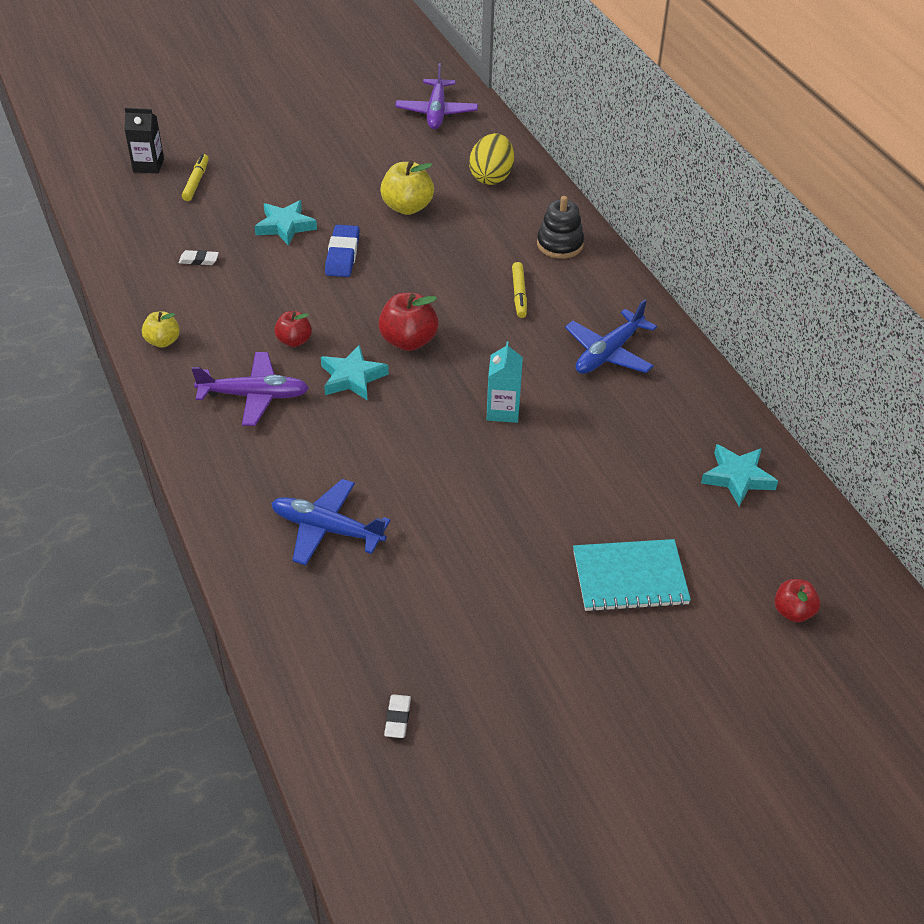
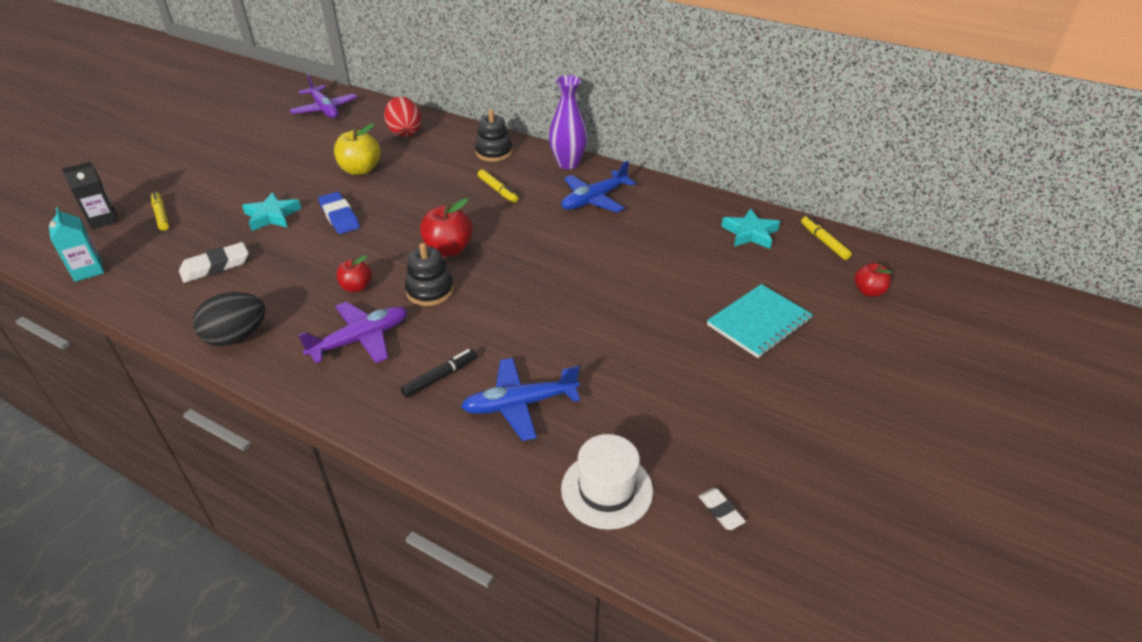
camera: 35 degrees left, 5 degrees down
(163, 341) = (236, 337): yellow apple -> black egg
(199, 260) = (215, 266): white eraser -> white eraser, size x1.77
(286, 467) = (440, 377): none -> black marker
(325, 643) = (607, 489): none -> white hat
(352, 377) = (430, 291): turquoise star -> black stacking toy
(491, 177) = (405, 132): yellow egg -> red egg
(503, 411) = (563, 262): turquoise carton -> turquoise carton (88, 270)
(608, 353) = (594, 199): blue plane -> blue plane turned 45 degrees clockwise
(626, 295) = (568, 163): none -> purple vase
(813, 531) = (824, 242): none -> yellow marker

